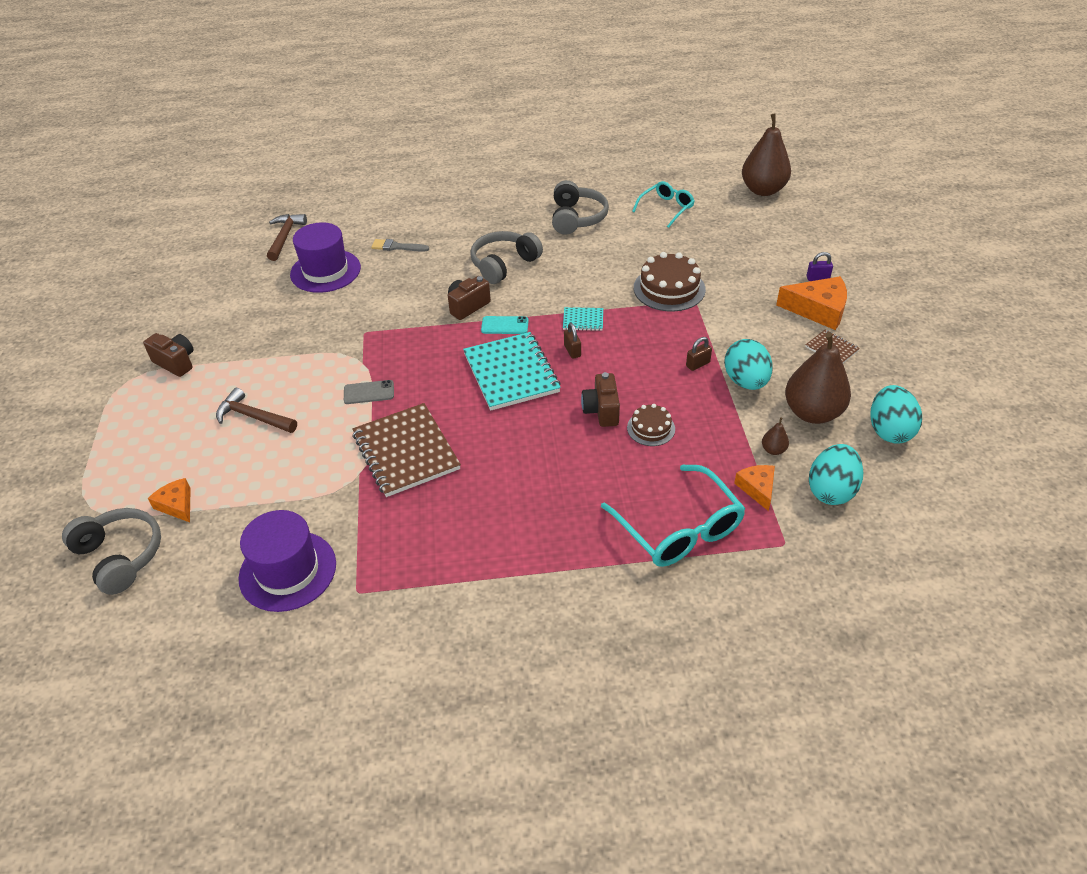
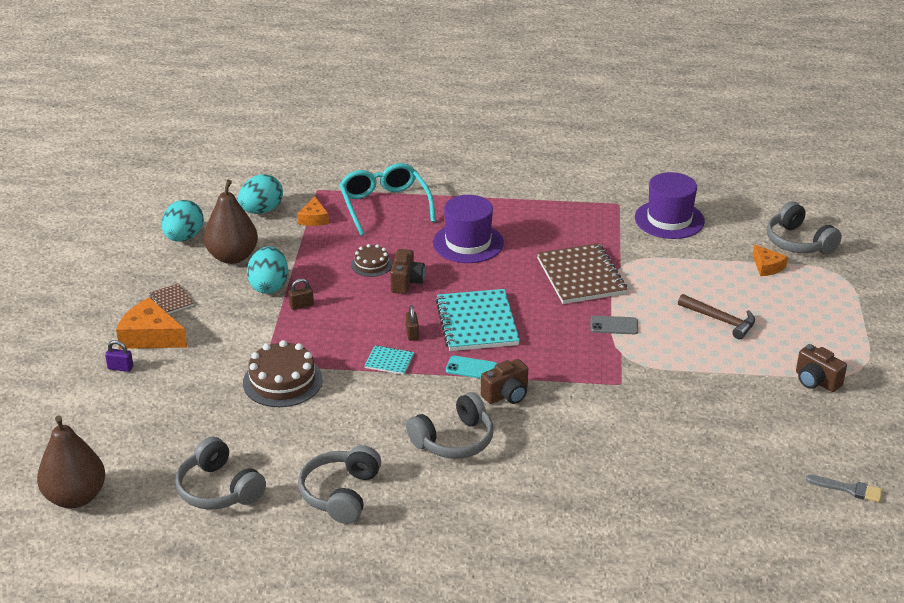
camera: 170 degrees left, 10 degrees down
(285, 237) = (734, 529): brown hammer -> none
(325, 271) = (671, 466): purple hat -> purple hat (468, 243)
(397, 247) = (582, 488): grey brush -> grey brush (848, 489)
(666, 208) = (219, 489): turquoise glasses -> grey headphones
(773, 450) = (284, 238): brown pear -> none

